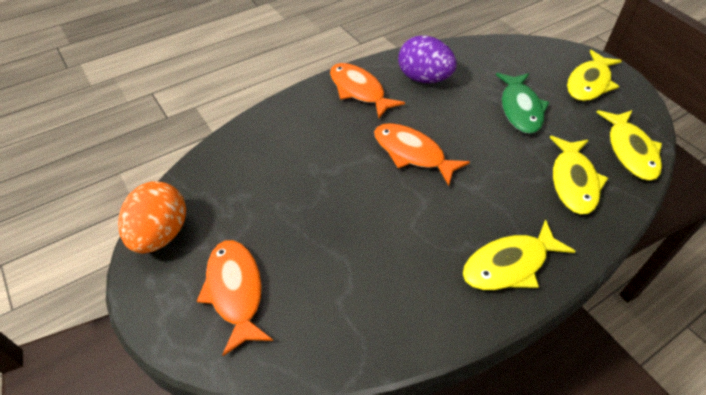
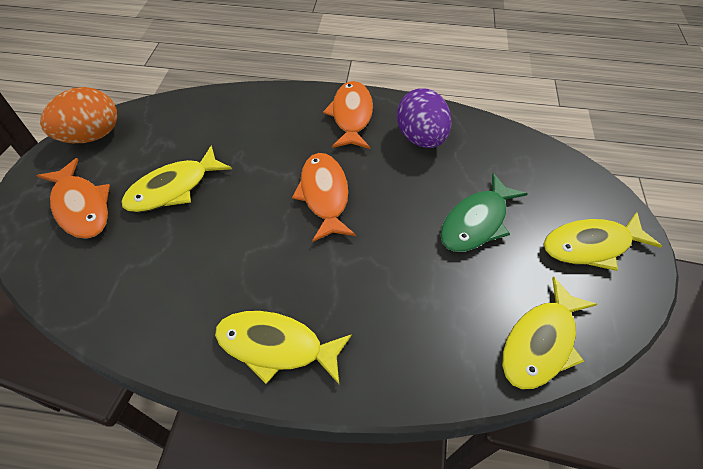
camera: 40 degrees right, 5 degrees up
(235, 291) = (81, 206): orange fish -> orange fish turned 120 degrees clockwise
(573, 182) = (435, 324): yellow fish -> yellow fish (173, 188)

